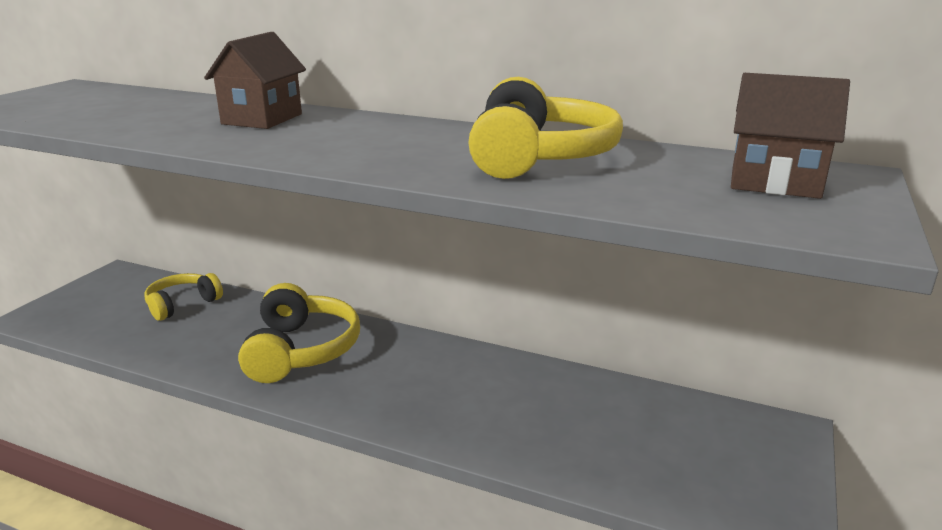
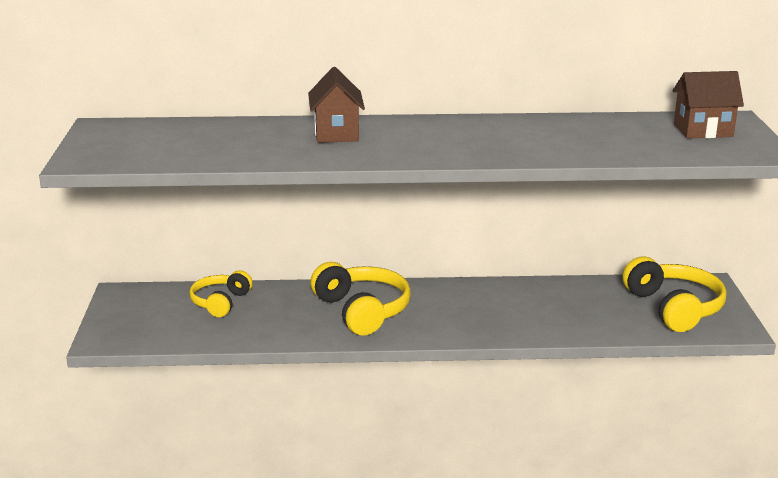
camera: 25 degrees left, 0 degrees up
(538, 157) = (563, 134): yellow headphones -> yellow headphones (674, 308)

